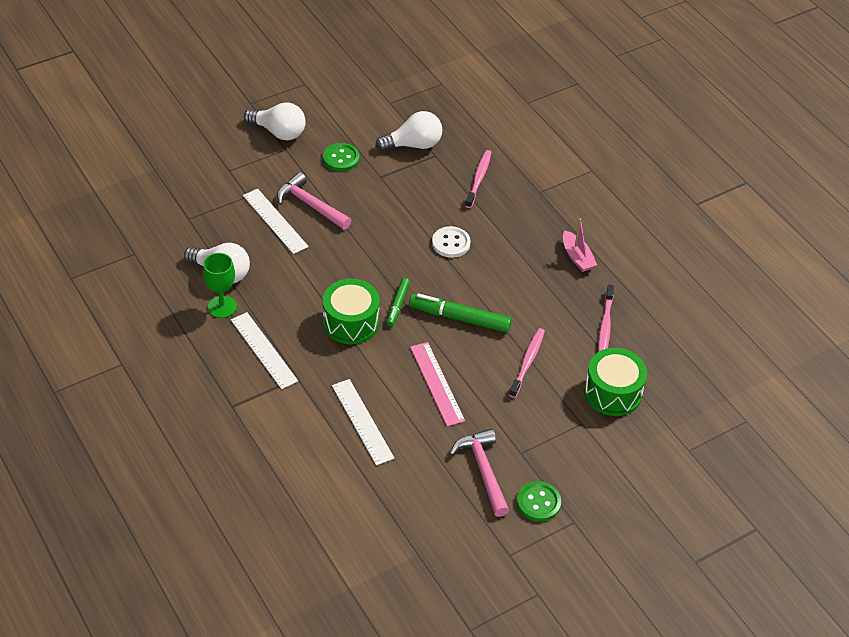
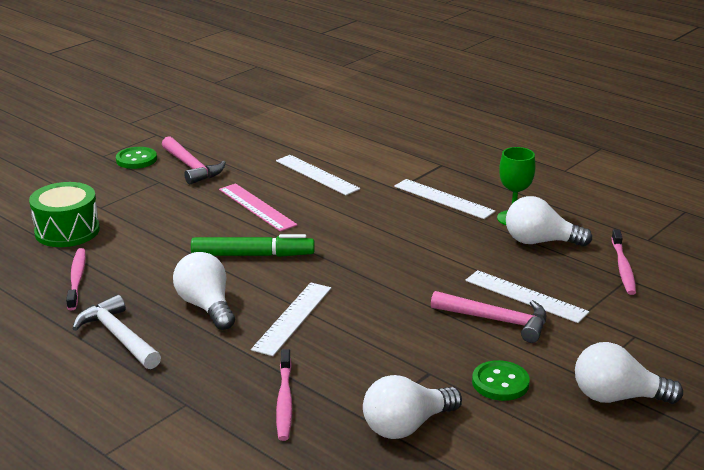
camera: 165 degrees right, 20 degrees down
(351, 322) = (371, 231): green drum -> none
(397, 305) = (328, 252): green marker -> none
(451, 243) = (292, 318): white button -> white ruler
(509, 270) = (206, 306): none -> white light bulb
(527, 362) = (165, 236): pink toothbrush -> pink toothbrush (623, 268)
(577, 257) = (118, 336): pink boat -> white hammer

